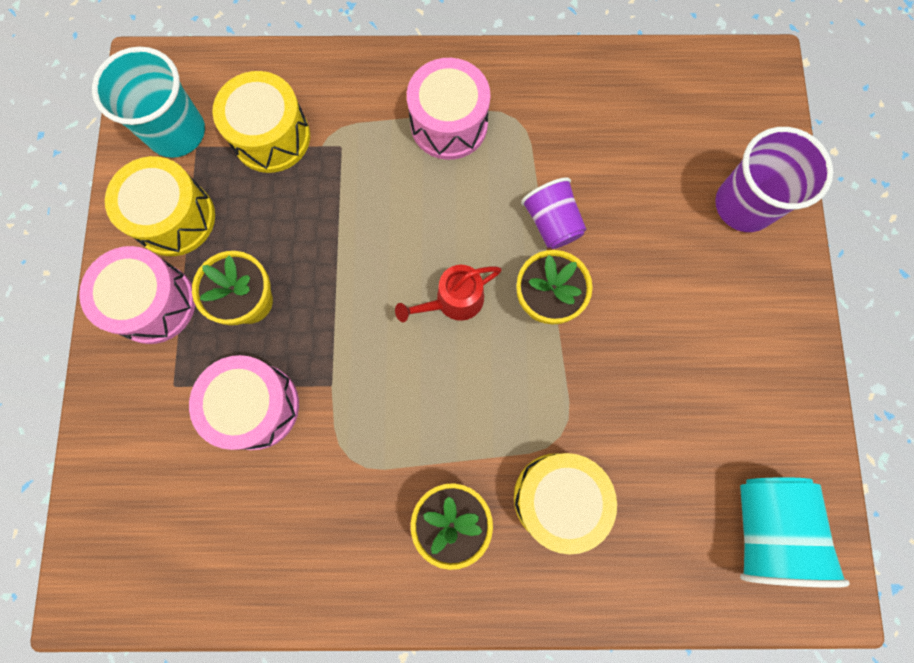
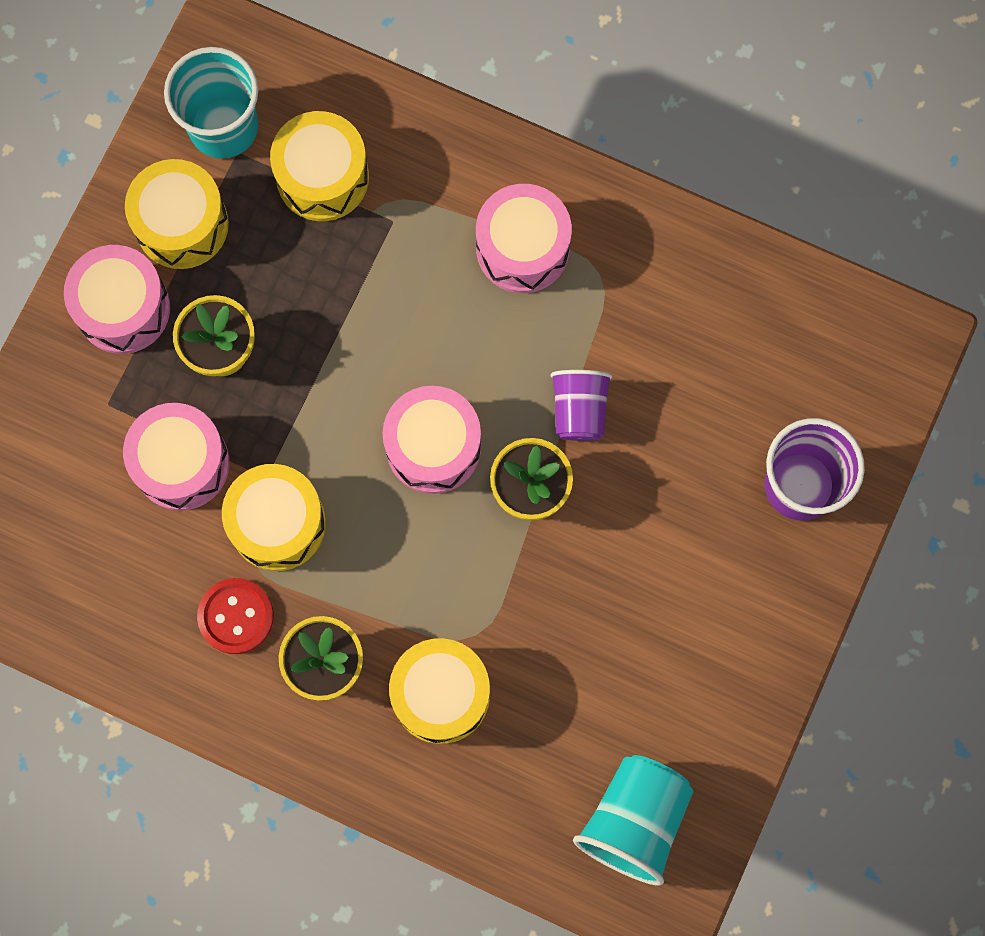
camera: 25 degrees right, 0 degrees up
(357, 419) = (277, 523): none -> yellow drum
(358, 513) = (236, 616): none -> red button
(454, 301) = (433, 446): red watering can -> pink drum

